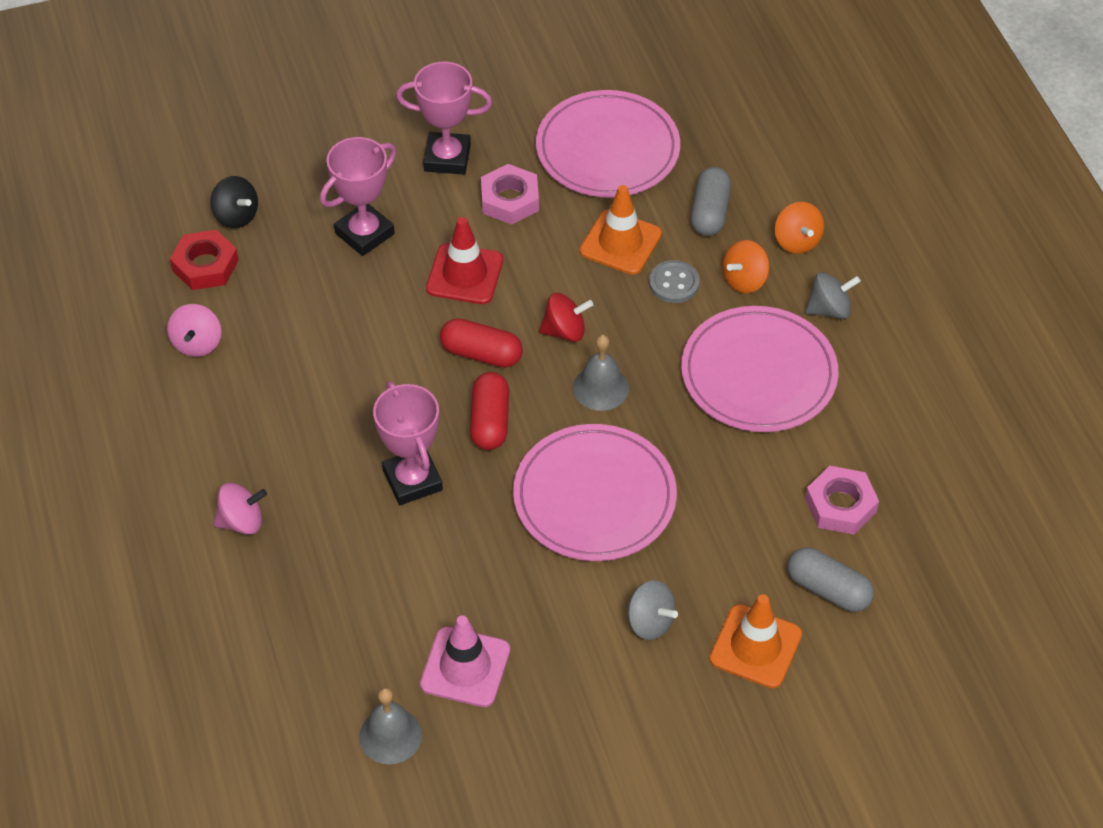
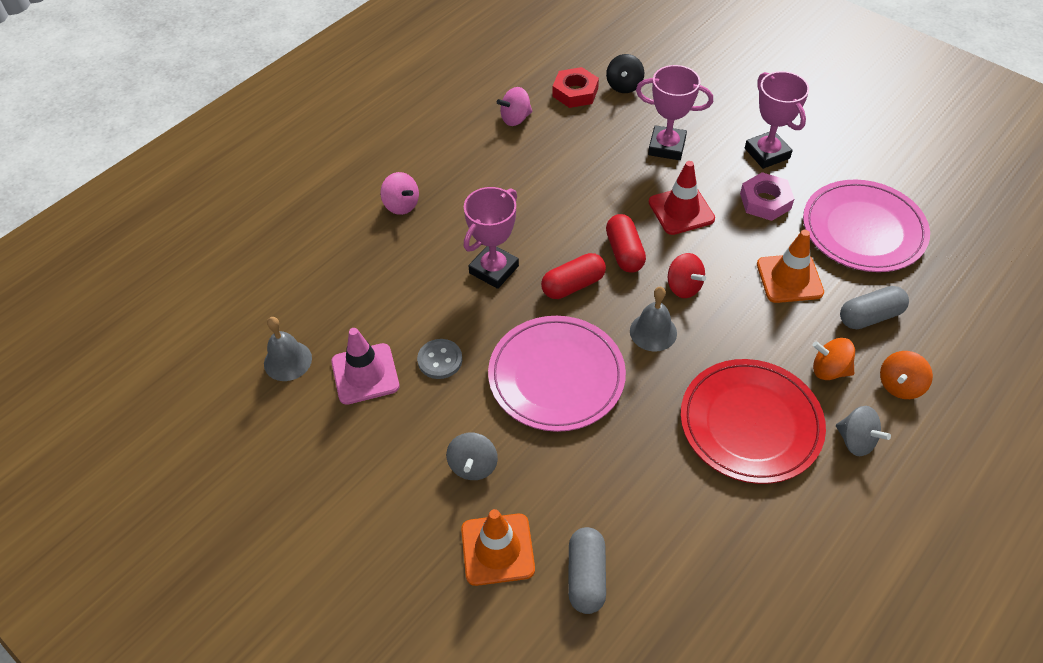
camera: 60 degrees right, 0 degrees up
(674, 283) = (784, 328): grey button -> grey button (440, 360)
(758, 374) = (750, 423): pink plate -> red plate
(840, 505) = (673, 545): pink nut -> none

